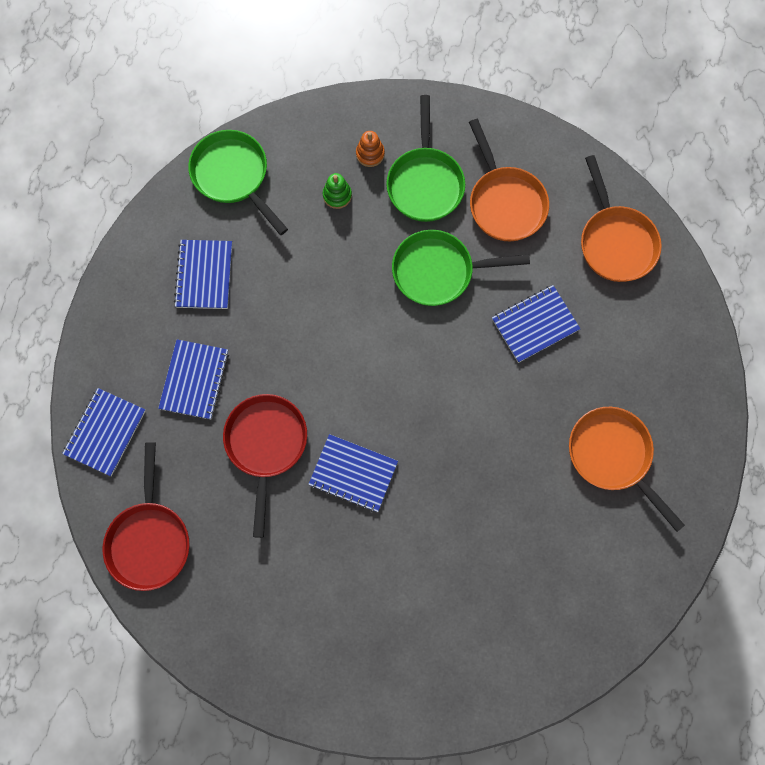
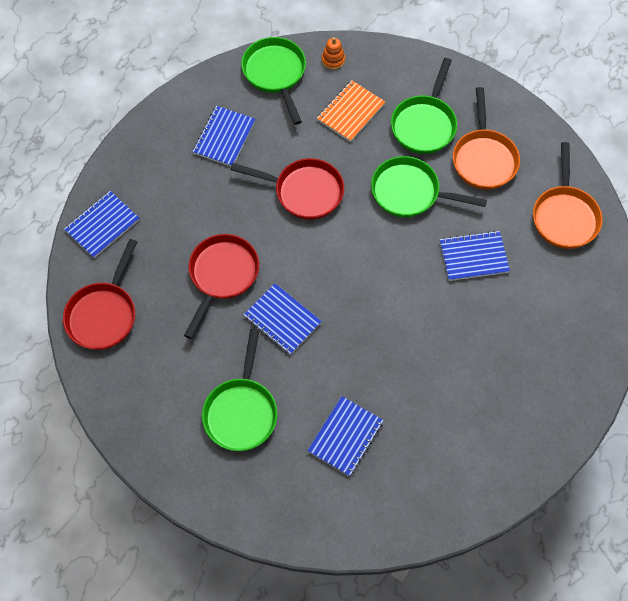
camera: 20 degrees right, 10 degrees down
(194, 380) = (186, 210): blue notebook -> blue notebook (345, 436)
(320, 311) = (304, 191): none -> red pan
(337, 195) = (351, 112): green stacking toy -> orange notebook
(348, 597) = (241, 411): none -> green pan
(370, 154) = (389, 90): orange stacking toy -> orange stacking toy (333, 60)
(612, 456) = (500, 378): orange pan -> none

